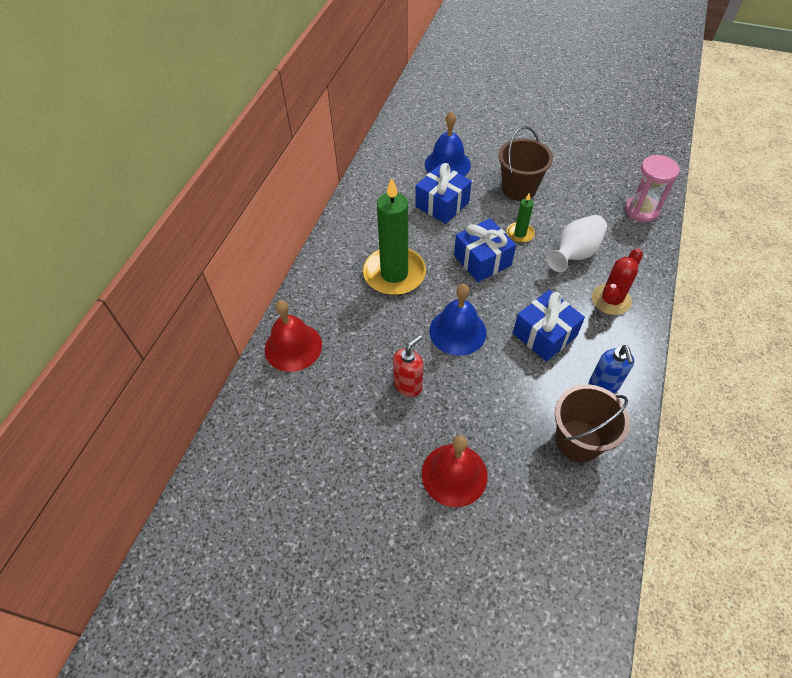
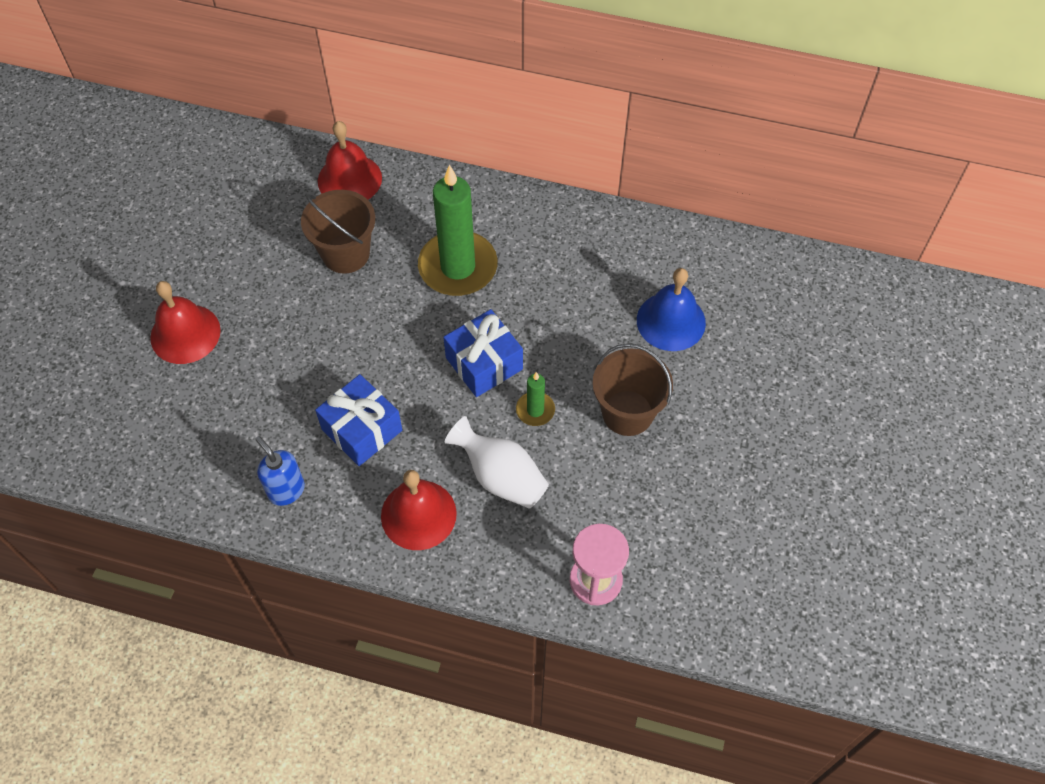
camera: 85 degrees right, 5 degrees up
(408, 385) = (295, 288): red soap dispenser -> none
(442, 204) = (586, 316): blue gift -> none
(457, 331) = (368, 336): blue bell -> none
(578, 441) = (214, 454): brown bucket -> brown bucket (345, 253)
(604, 385) = (286, 490): blue soap dispenser -> blue soap dispenser turned 60 degrees clockwise
(611, 300) = (418, 514): red cactus -> red bell

